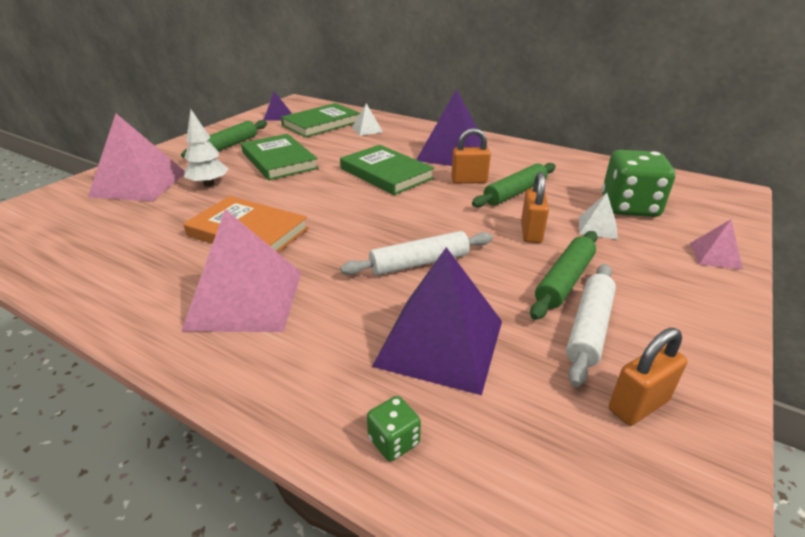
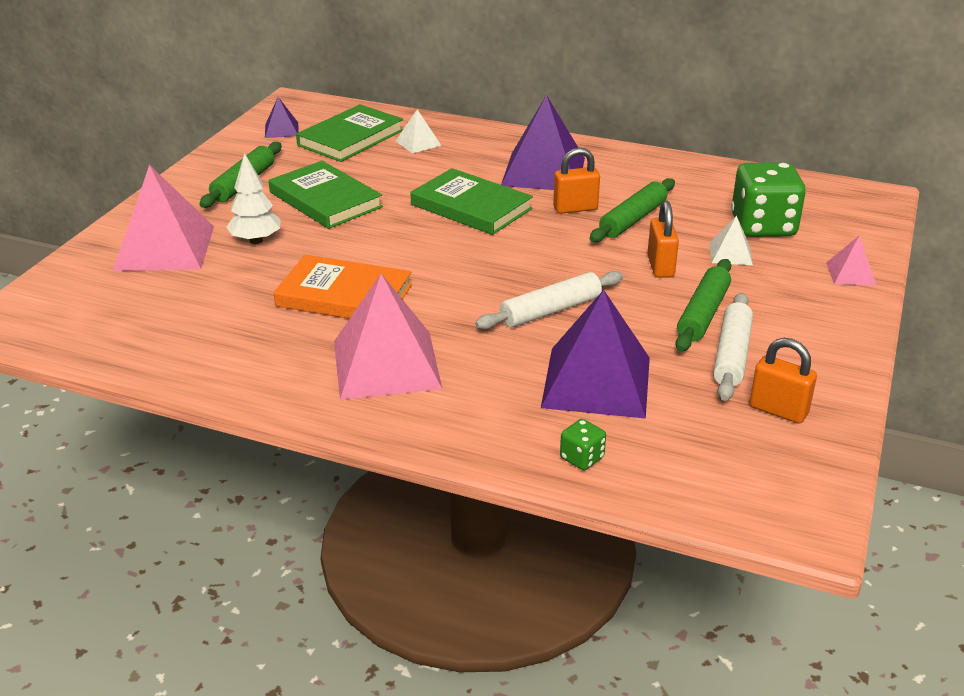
camera: 10 degrees left, 0 degrees up
(638, 405) = (778, 410): orange padlock -> orange padlock turned 75 degrees clockwise

